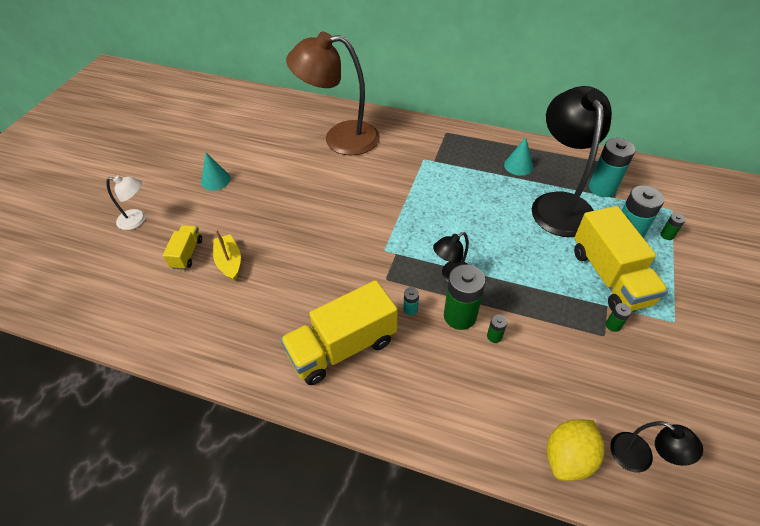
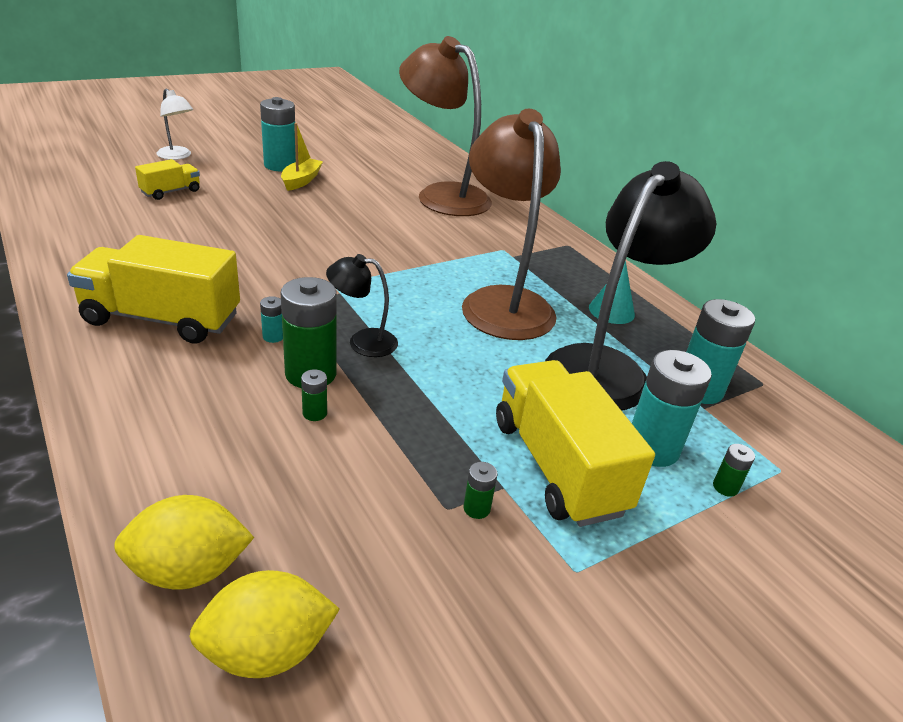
camera: 35 degrees right, 15 degrees down
(215, 180) = (280, 165): turquoise cone -> turquoise battery
(229, 262) = (190, 214): yellow boat -> yellow boat (301, 181)
(471, 197) = (503, 302): none -> brown lamp
(609, 277) = (557, 466): yellow truck -> yellow truck turned 135 degrees clockwise
(640, 458) = (267, 651): black lamp -> yellow lemon

